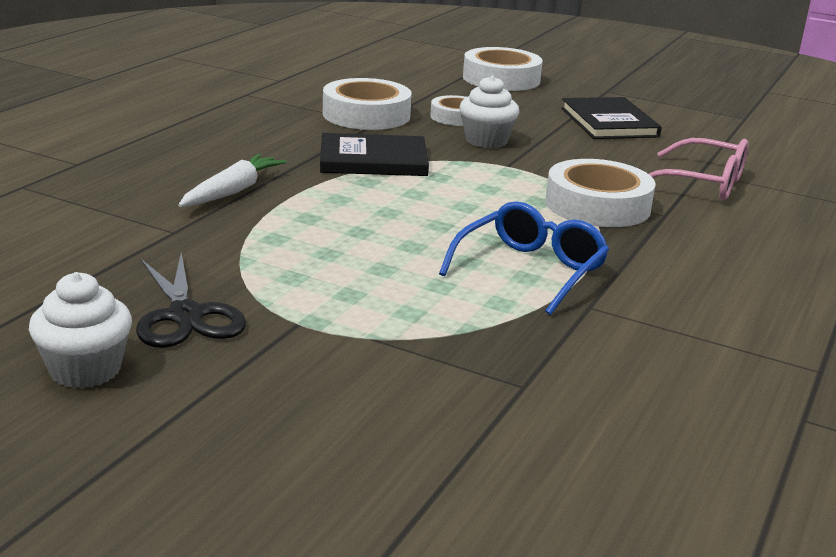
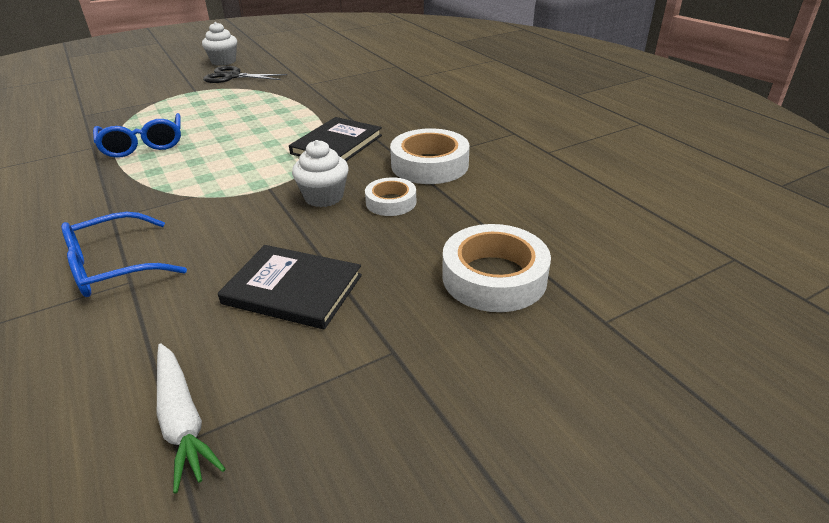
camera: 125 degrees right, 10 degrees up
(232, 191) = (337, 101): white carrot -> white carrot (182, 420)
(597, 205) = (165, 196): white tape -> none
(703, 183) = (113, 267): pink glasses -> blue glasses

